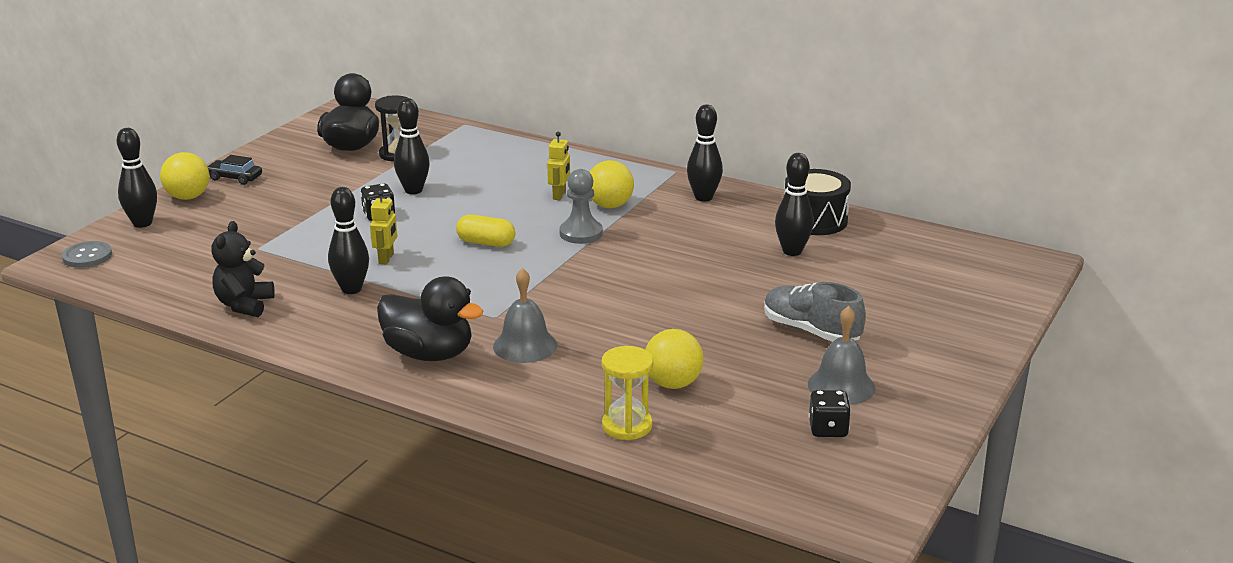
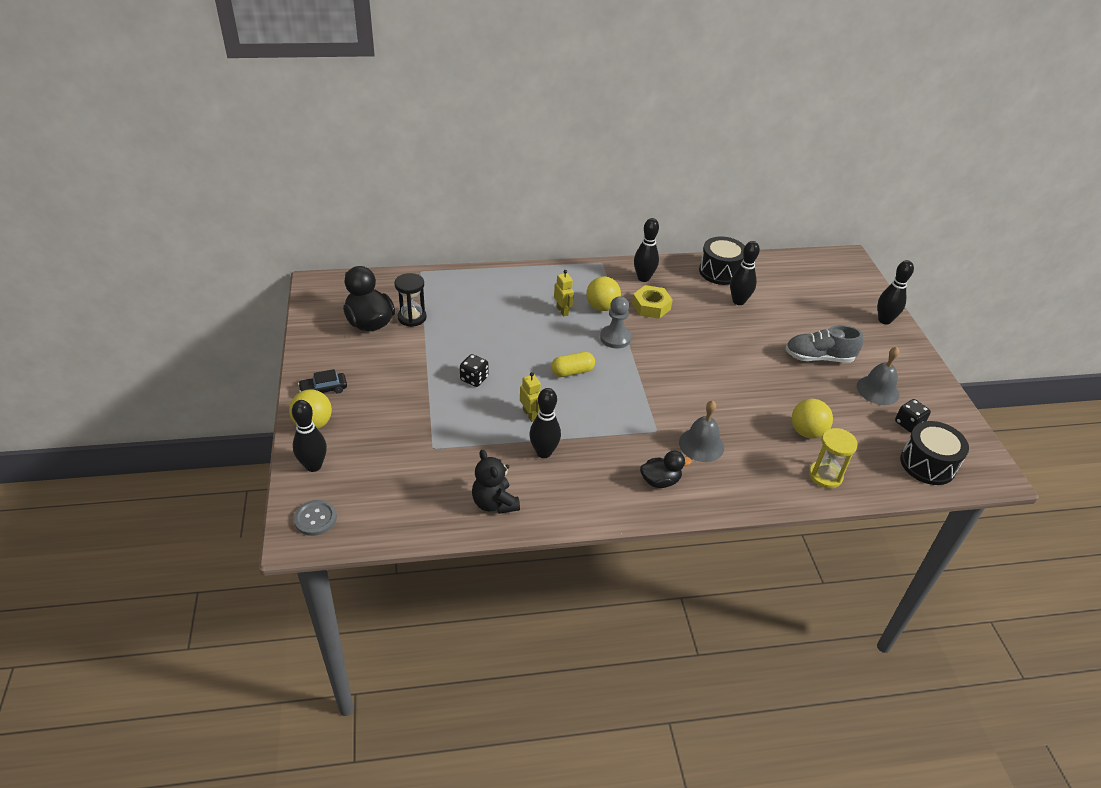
camera: 40 degrees left, 15 degrees up
(413, 190) = (467, 346): black bowling pin -> black bowling pin (884, 320)
(429, 354) = (660, 481): black duck -> black duck, size x0.59
(670, 222) = (651, 306): none -> yellow nut
(785, 472) = (927, 464): none -> black drum

